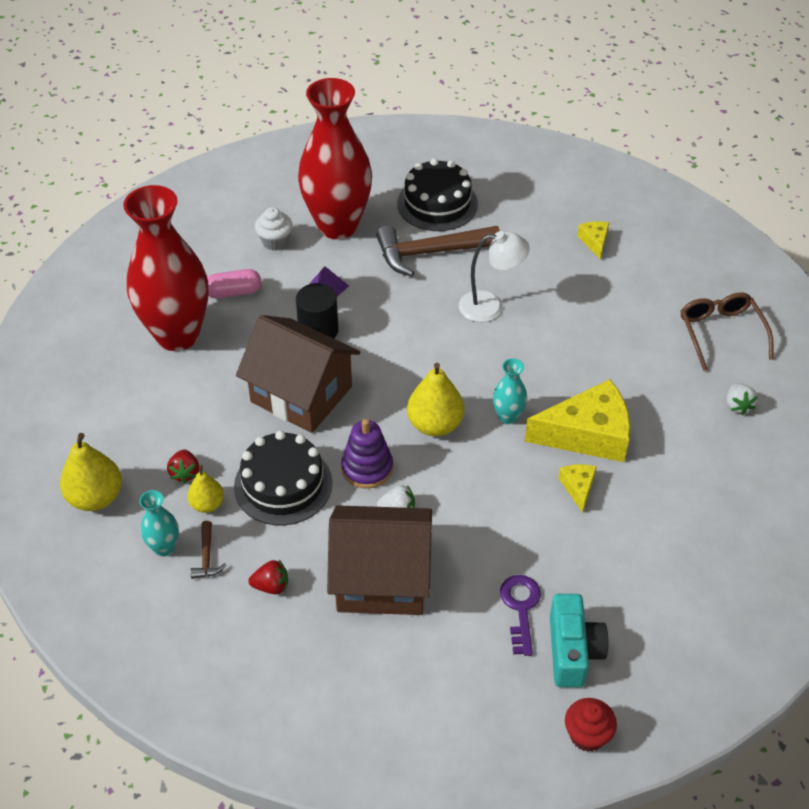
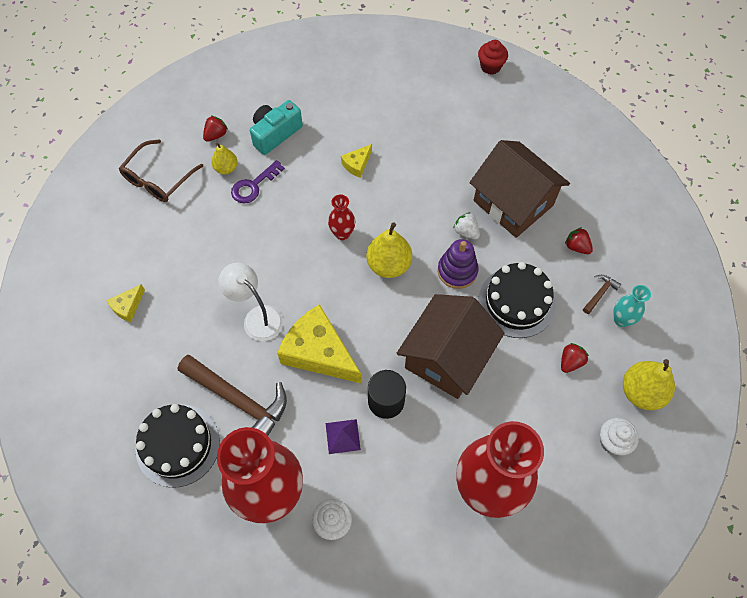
camera: 135 degrees left, 15 degrees up
(94, 439) = (612, 441): none -> white cupcake
(207, 504) = (573, 327): yellow pear -> yellow pear (226, 168)
(233, 292) = (411, 496): pink capsule -> none
(301, 394) = (447, 357): brown house -> brown house turned 45 degrees clockwise
(508, 417) = (342, 233): turquoise vase -> red vase
(520, 608) = (458, 134): purple key -> purple key (254, 185)
(572, 651) = (456, 99): turquoise camera -> turquoise camera (275, 134)
(588, 434) = (313, 186): yellow cheese -> yellow cheese (318, 352)
(737, 405) = (216, 135): white strawberry -> red strawberry

